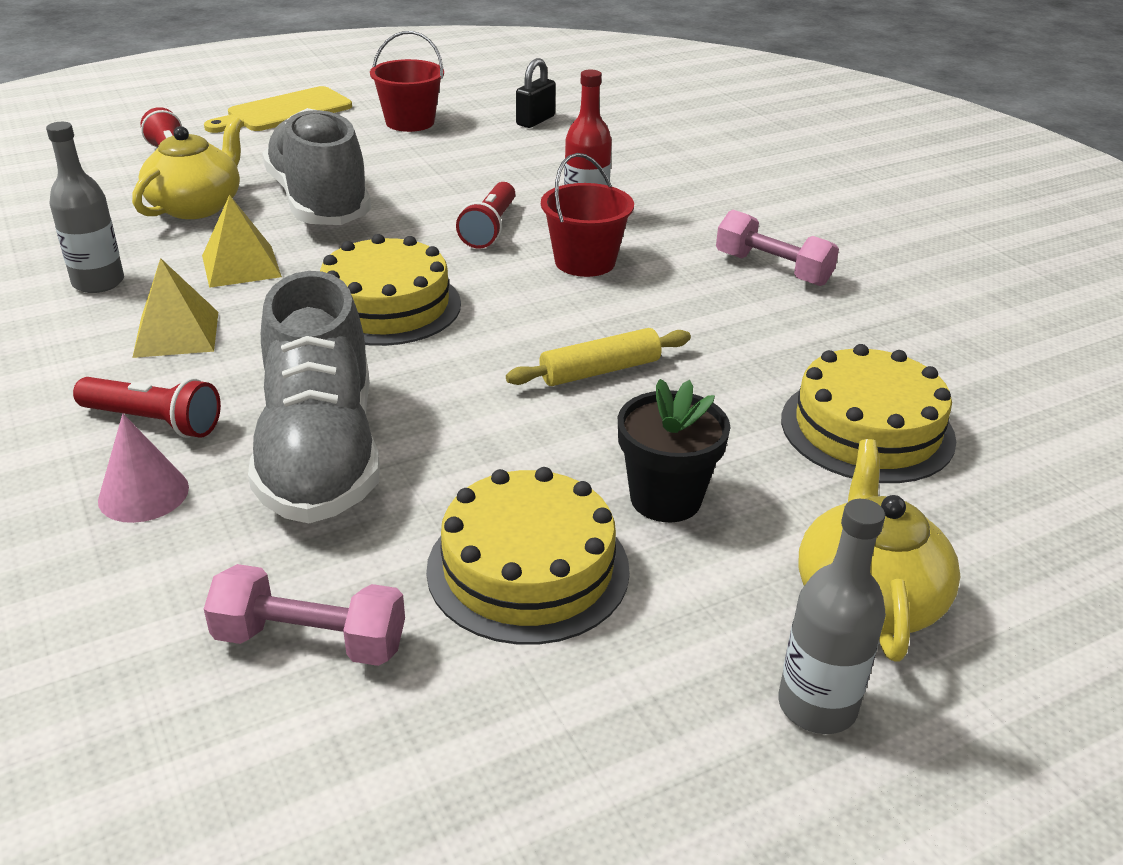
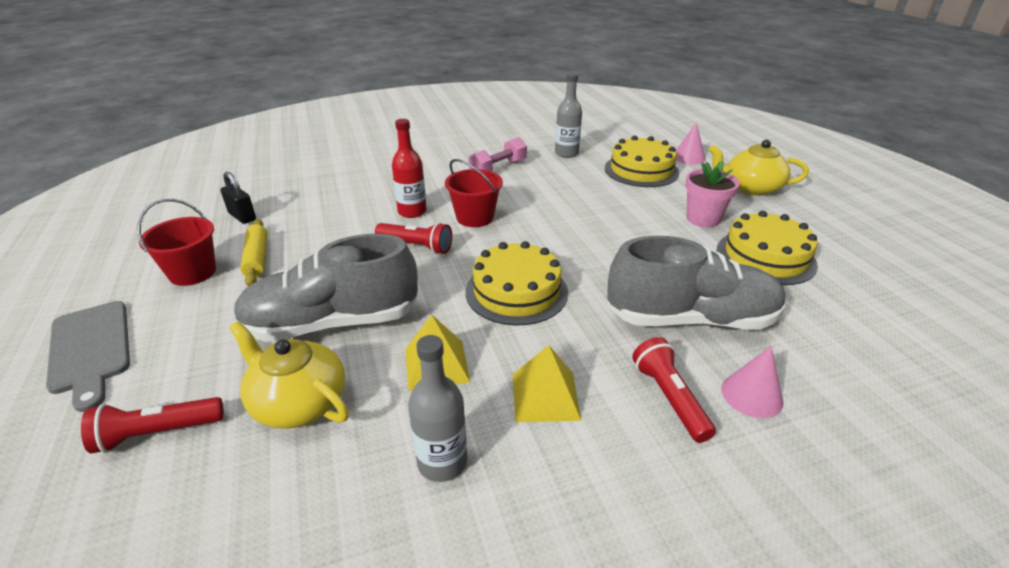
camera: 80 degrees left, 0 degrees up
(154, 421) = (669, 398): red flashlight -> red flashlight turned 45 degrees counterclockwise
(284, 112) = (91, 349): yellow cutting board -> grey cutting board
(310, 641) = (846, 321): pink dumbbell -> none
(600, 371) = (597, 224): yellow rolling pin -> yellow rolling pin (257, 258)
(665, 499) = (703, 219): black flower pot -> pink flower pot
(817, 706) = (814, 205): grey bottle -> grey bottle (566, 153)
(994, 507) = (688, 157): none -> pink cone

